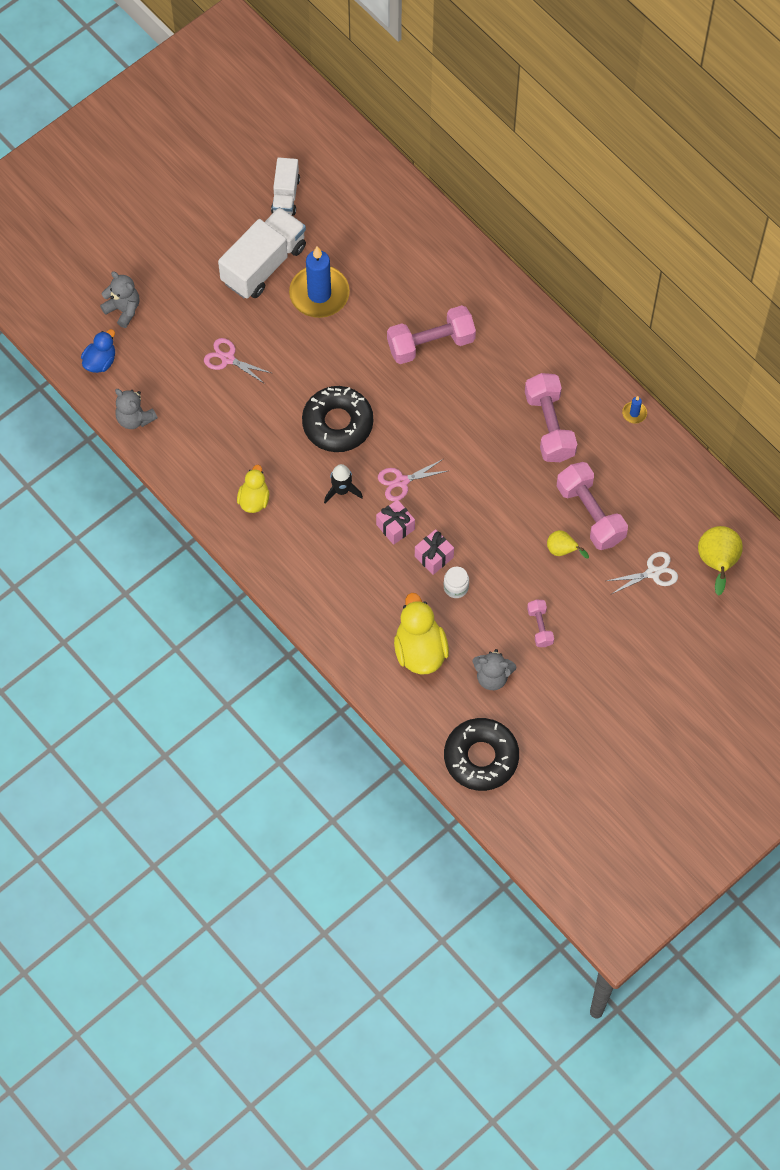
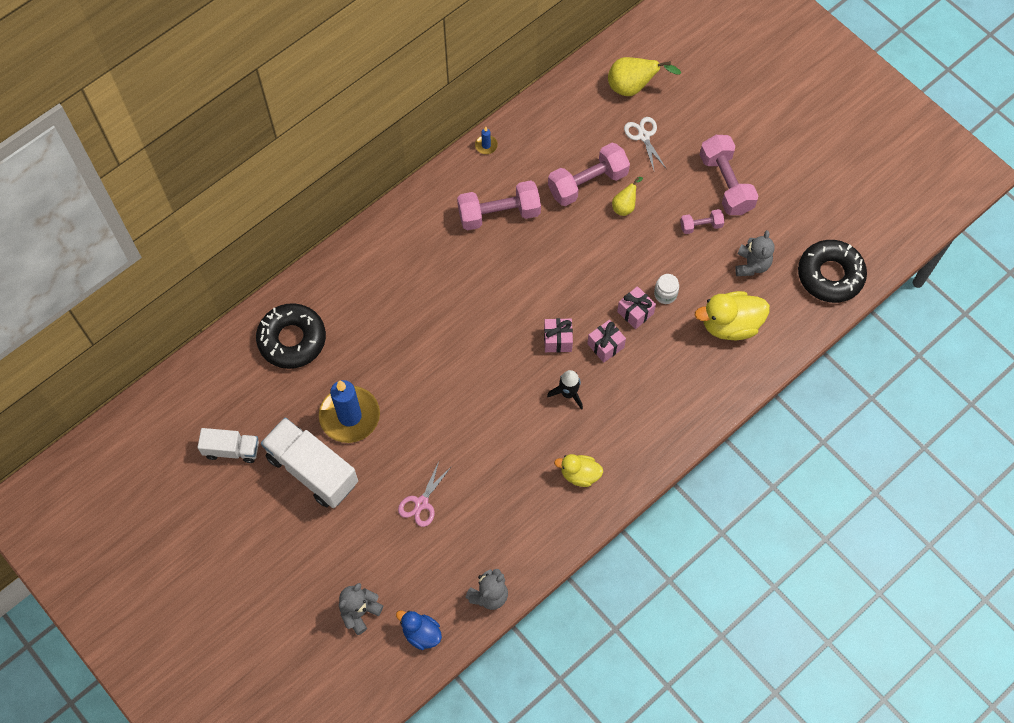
camera: 90 degrees left, 0 degrees up
(337, 423) = (495, 397): black donut -> black donut (292, 339)
(401, 481) = (557, 340): pink scissors -> pink gift
(431, 343) = (409, 314): pink dumbbell -> pink dumbbell (726, 184)

